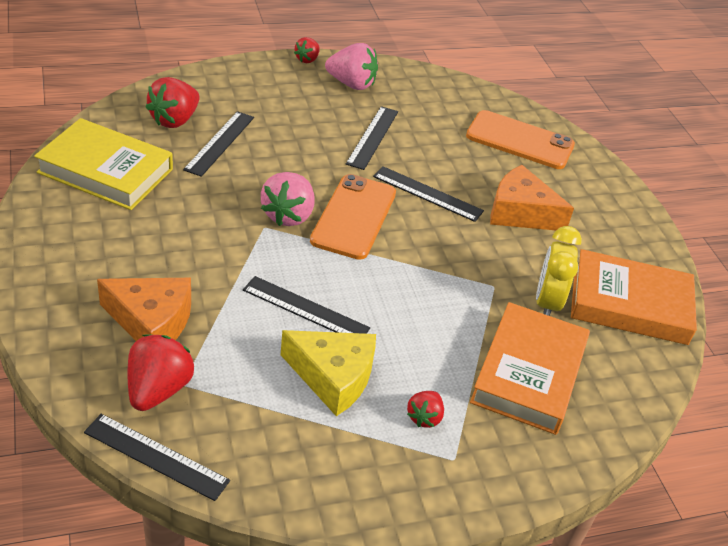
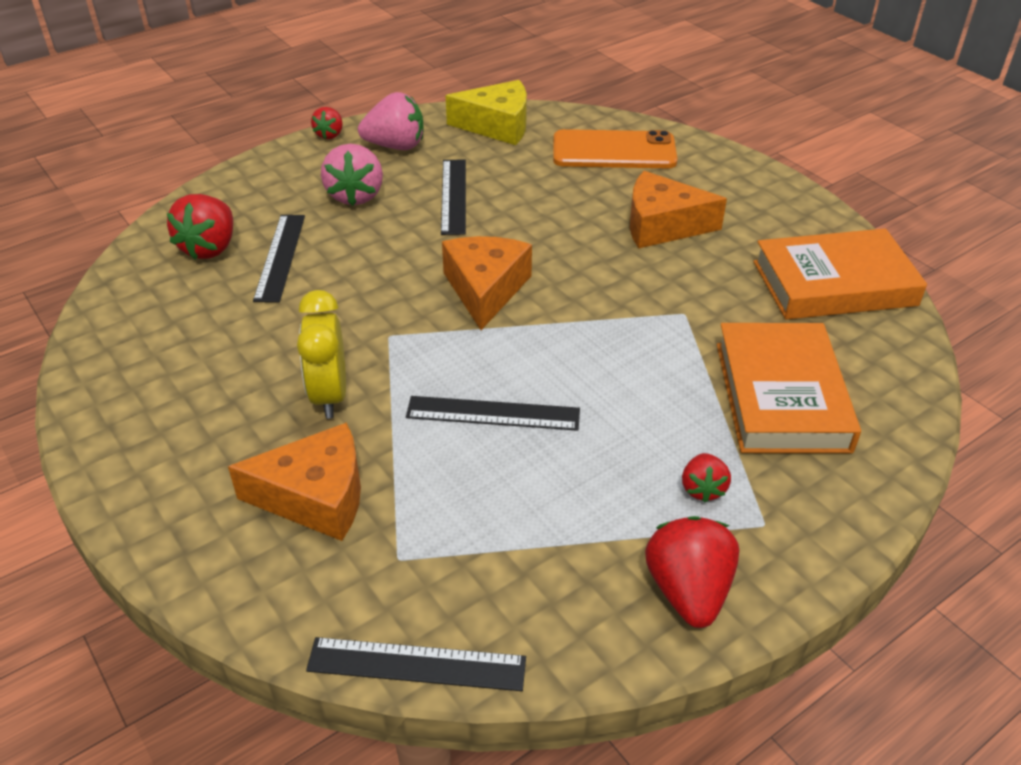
camera: 15 degrees left, 0 degrees up
(105, 171) = (156, 334): yellow book -> none
(158, 390) = (371, 578): red strawberry -> red strawberry (688, 591)
(288, 215) = (409, 313): pink strawberry -> pink strawberry (355, 195)
(333, 377) = (572, 481): yellow cheese -> yellow cheese (497, 126)
(354, 217) = (485, 289): orange phone -> orange cheese
(427, 194) = (551, 238): black ruler -> none
(547, 303) = (751, 312): yellow clock -> yellow clock (329, 395)

